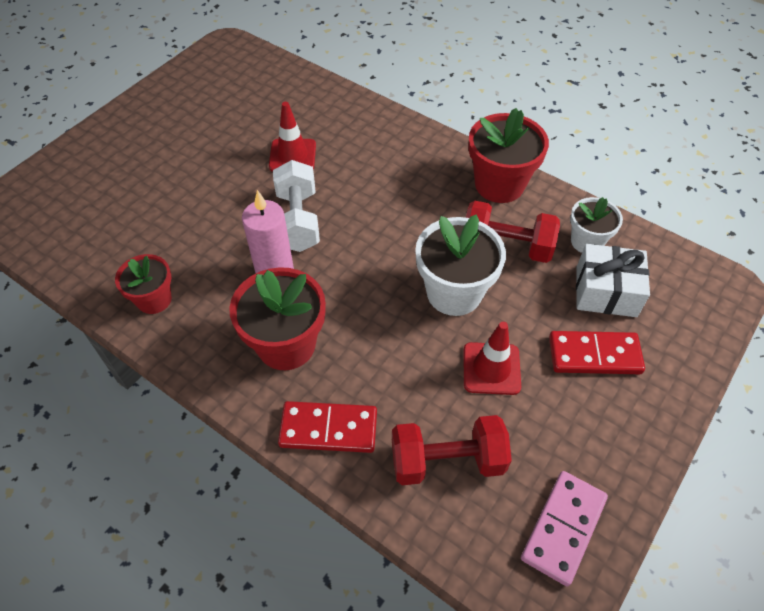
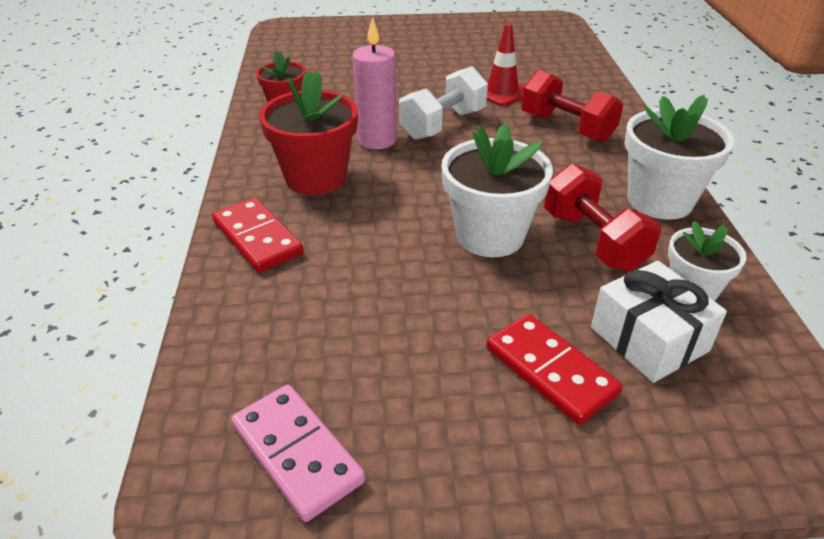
camera: 50 degrees right, 15 degrees down
(447, 461) = (295, 323): red dumbbell -> red dumbbell (566, 127)
(491, 368) = (434, 301): red traffic cone -> none
(499, 184) = (659, 200): red flower pot -> white flower pot
(563, 528) = (296, 453): pink domino -> pink domino turned 60 degrees clockwise

